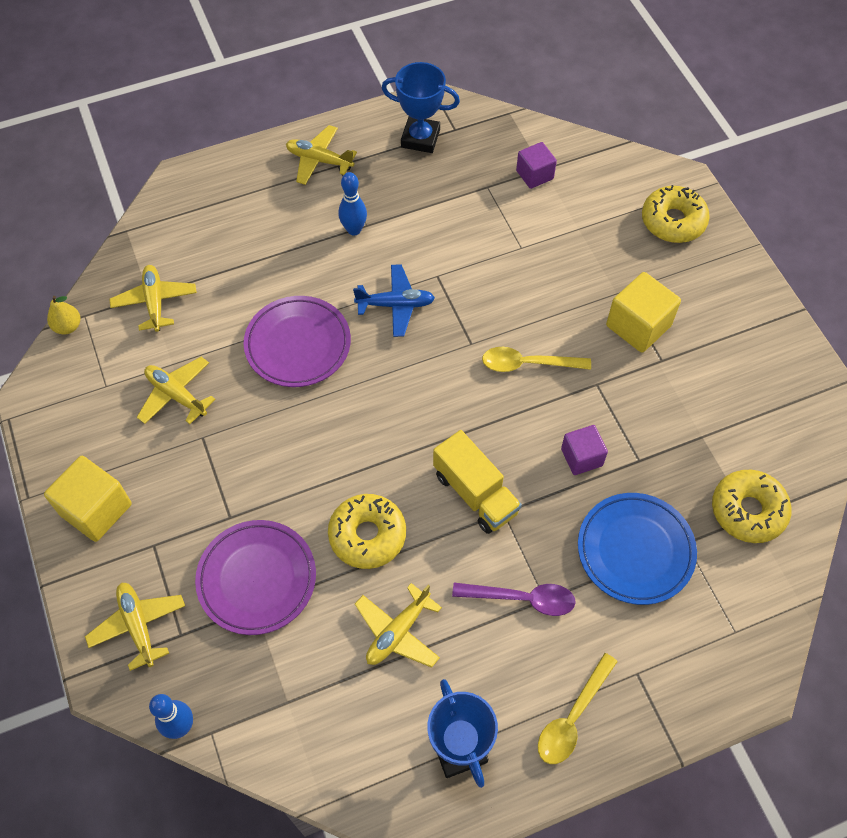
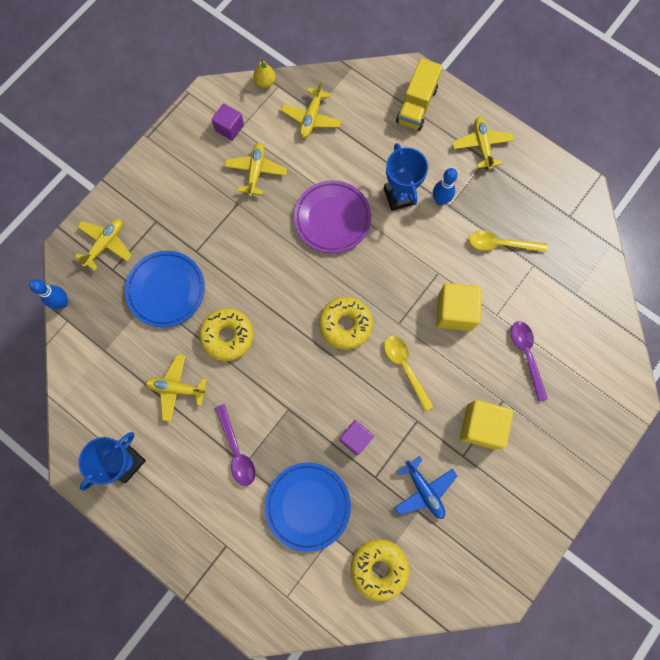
camera: 60 degrees right, 15 degrees up
(96, 509) = (160, 176): yellow cube -> yellow cube (455, 312)
(155, 302) = (311, 118): yellow plane -> yellow plane turned 150 degrees clockwise
(257, 579) = (166, 290): purple plate -> blue plate
(396, 305) = (398, 260): blue plane -> blue plane (424, 490)
(420, 138) = (545, 198): blue trophy -> blue trophy (399, 196)
(475, 493) = (291, 385): yellow truck -> yellow truck (416, 105)
(534, 175) = (565, 291): purple cube -> purple cube (229, 128)
(572, 717) = (178, 519): yellow spoon -> yellow spoon (501, 244)
(583, 244) = (526, 355): none -> purple spoon
(673, 221) = (588, 408): yellow donut -> yellow donut (345, 325)

